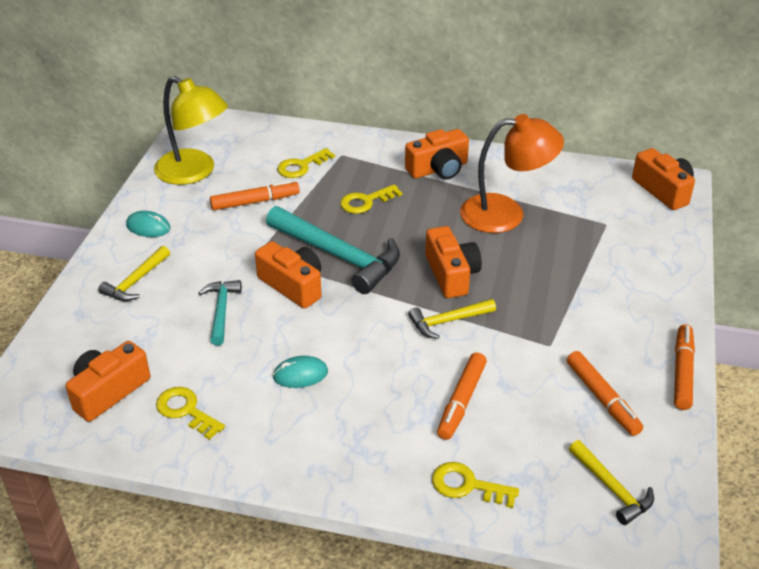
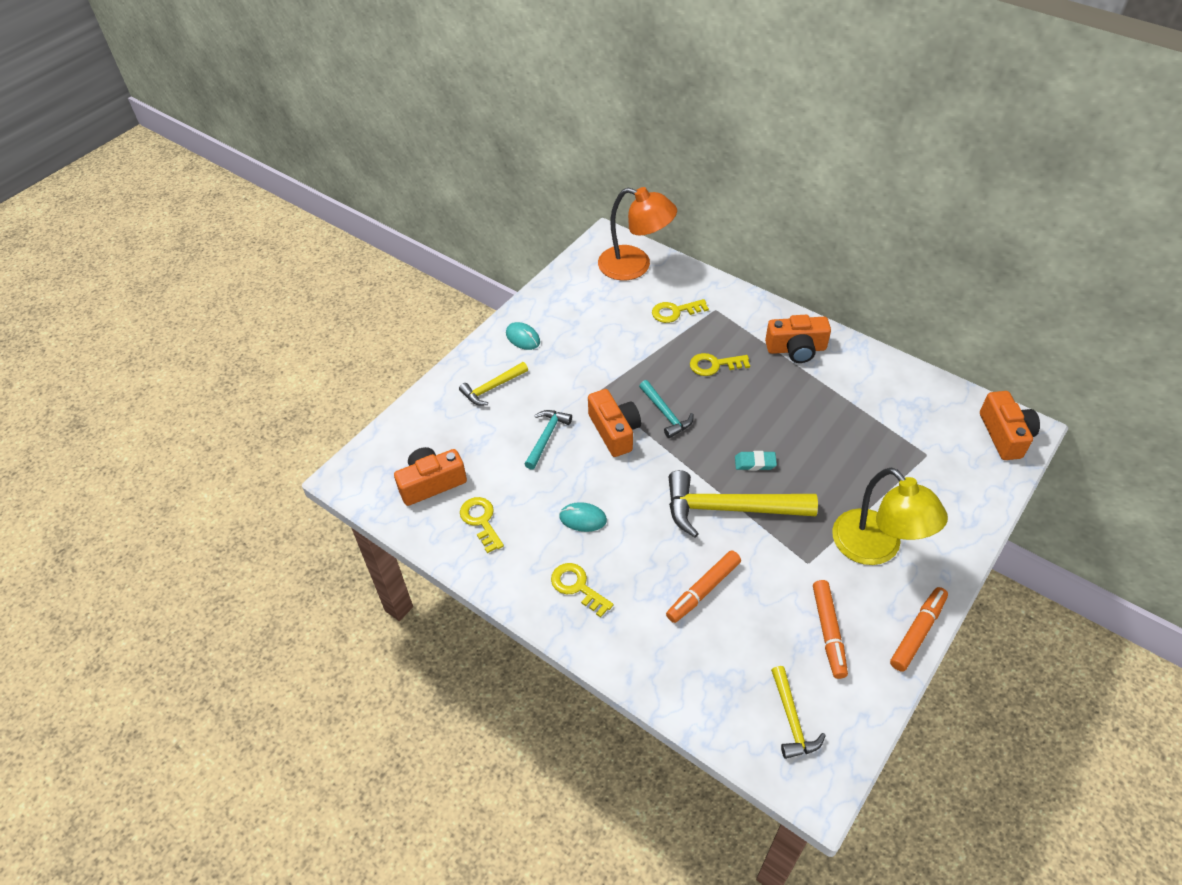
camera: 25 degrees right, 10 degrees up
(194, 172) = (582, 293): yellow lamp -> yellow lamp (876, 548)
(255, 202) = (619, 338): orange marker -> none
(339, 256) = (666, 414): turquoise hammer -> turquoise hammer, size x0.54
(448, 321) = (729, 509): yellow hammer -> yellow hammer, size x1.86
(451, 274) = (755, 463): orange camera -> turquoise eraser
(467, 485) = (670, 670): yellow key -> yellow key (577, 587)
(506, 214) = (836, 415): orange lamp -> orange lamp (635, 266)

